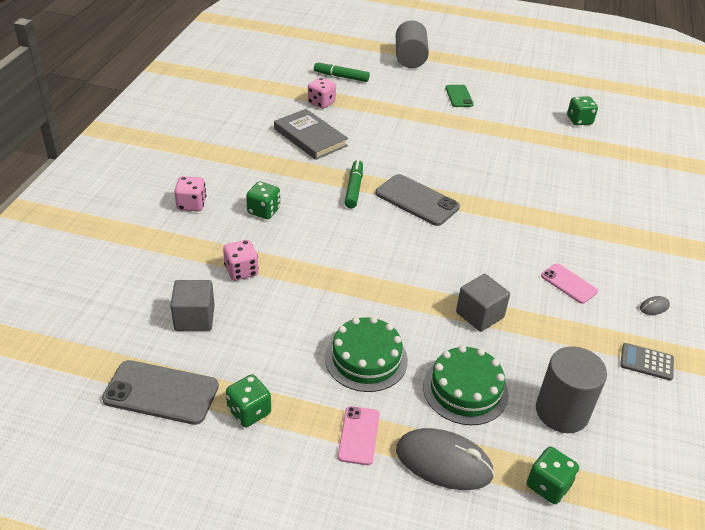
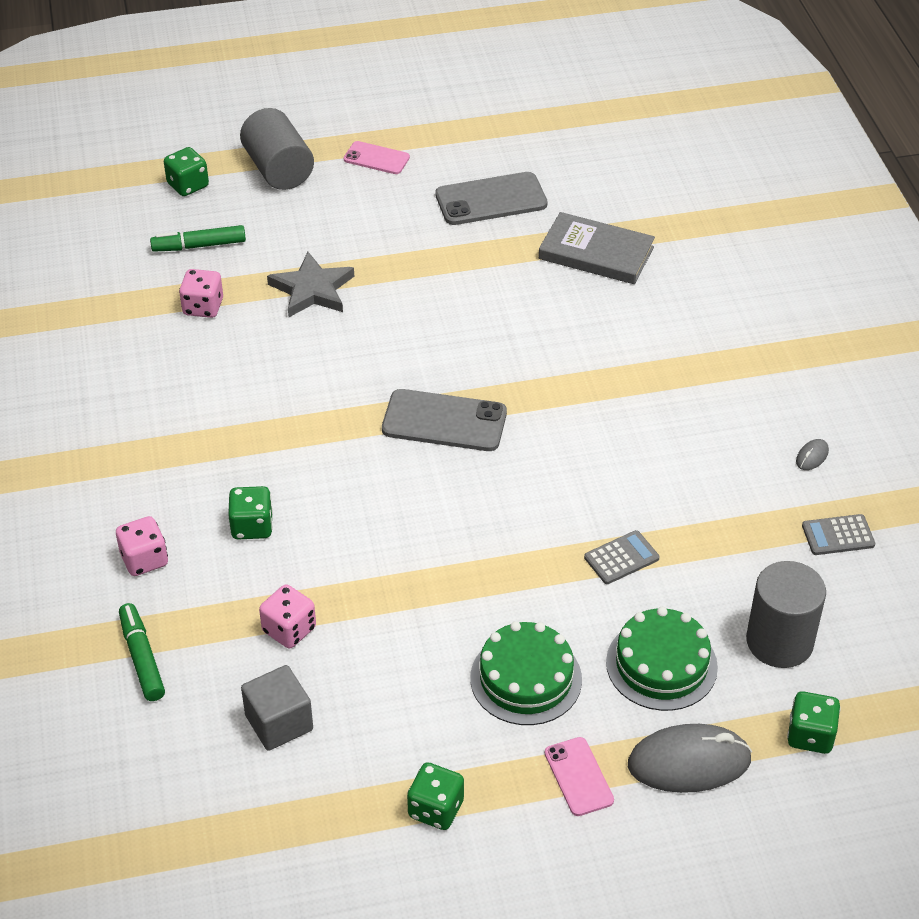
camera: 25 degrees left, 5 degrees up
(161, 392) = (314, 837): grey phone -> grey phone (491, 200)
(310, 137) = (230, 376): grey book -> grey book (596, 253)
(354, 188) = (349, 438): green marker -> green marker (142, 658)
(387, 114) = (312, 289): none -> grey star
(459, 96) = (393, 215): green phone -> none
(479, 315) = (621, 558): grey cube -> grey calculator
(568, 283) = (700, 467): pink phone -> pink phone (376, 158)
(579, 120) = (580, 195): green dice -> green dice (188, 185)

